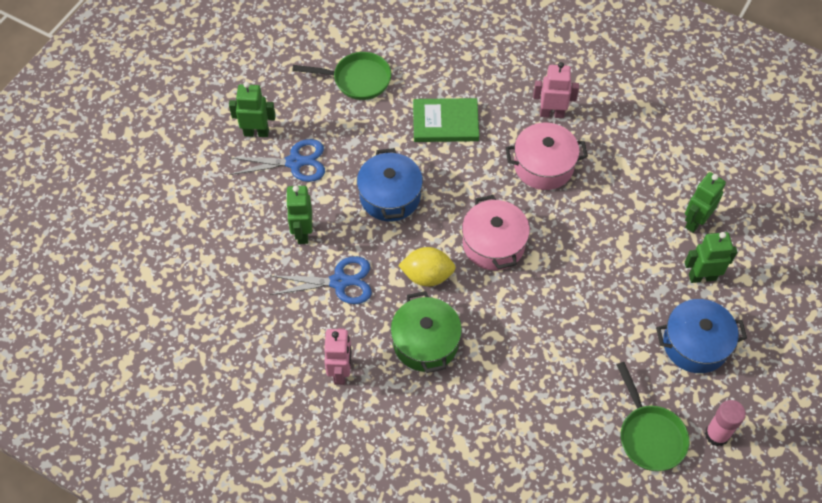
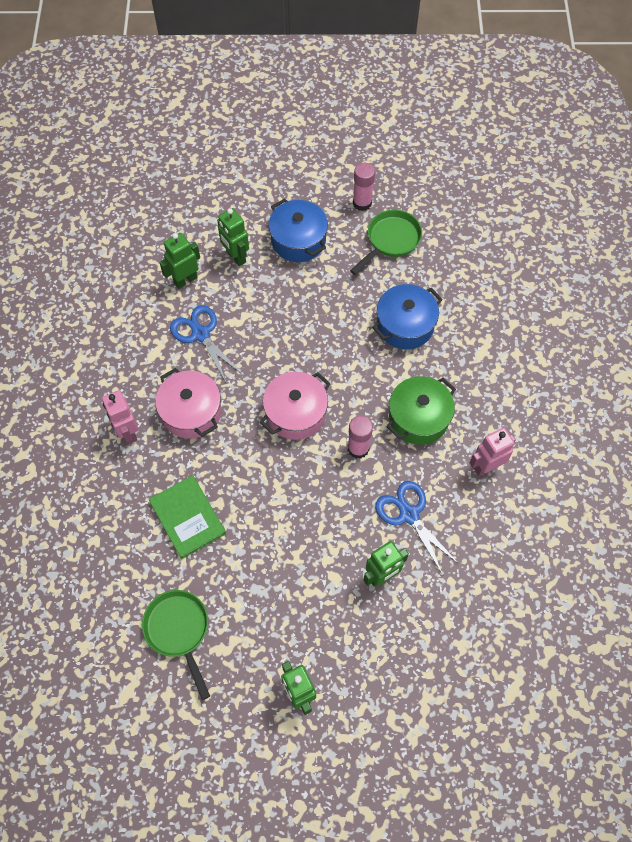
camera: 120 degrees left, 5 degrees up
(295, 162) = (311, 631): blue scissors -> blue scissors (200, 334)
(390, 196) = (298, 521): blue pot -> blue pot (405, 325)
(427, 276) = (358, 448): yellow lemon -> pink glue stick
(695, 221) = (185, 280): green robot -> green robot turned 135 degrees clockwise

